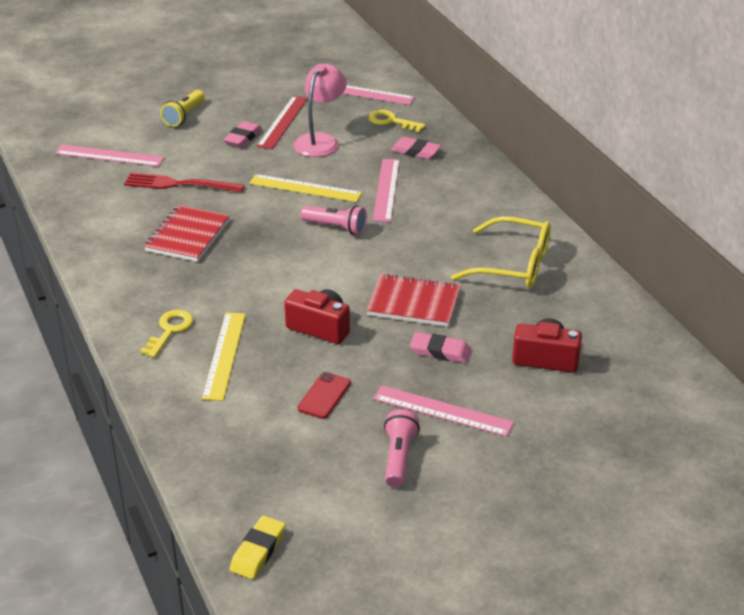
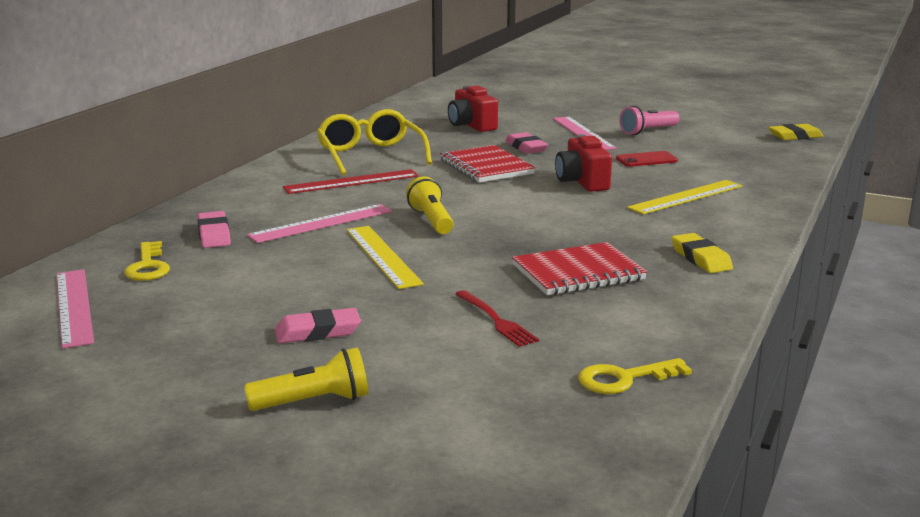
camera: 130 degrees left, 15 degrees down
(109, 156) = (518, 401): pink ruler -> none
(135, 289) = (701, 258): none -> yellow eraser
(170, 330) = (710, 223): yellow key -> yellow key (624, 379)
(179, 184) = (496, 320): red fork -> red fork, size x0.66
(283, 122) = (234, 325): red ruler -> red ruler (351, 182)
(320, 141) = (257, 285): pink lamp -> none
(336, 227) = (431, 220): pink flashlight -> yellow flashlight

